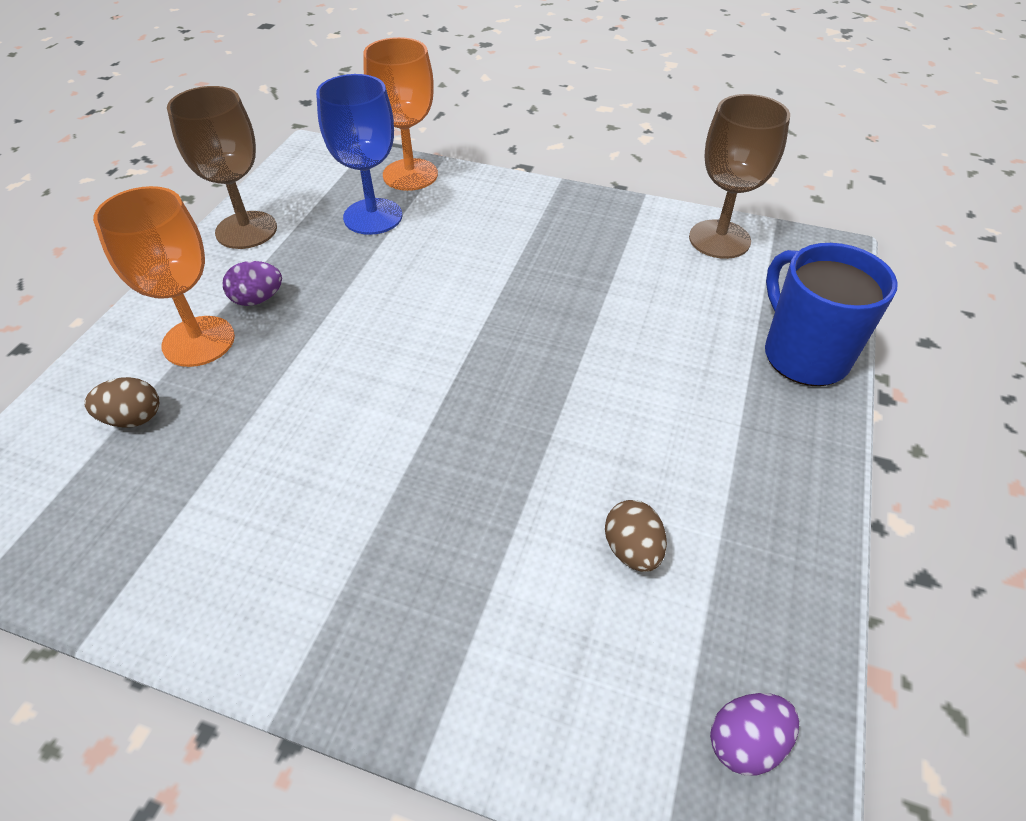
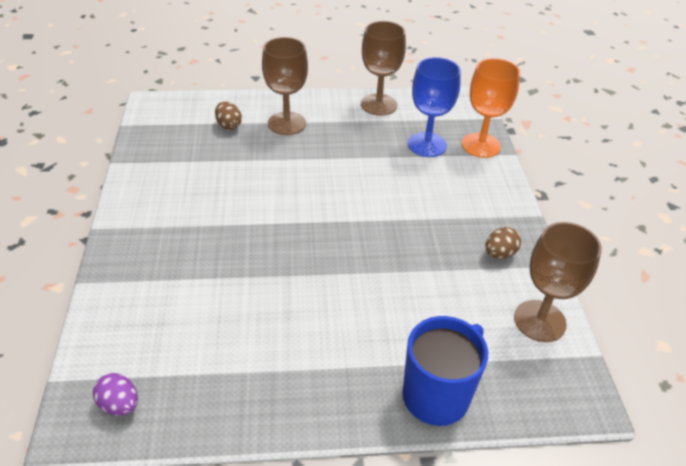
camera: 65 degrees right, 5 degrees down
(198, 341) = (287, 123): orange goblet -> brown goblet
(257, 299) = (328, 130): purple egg -> none
(632, 550) = (223, 330): brown egg -> brown egg (499, 254)

